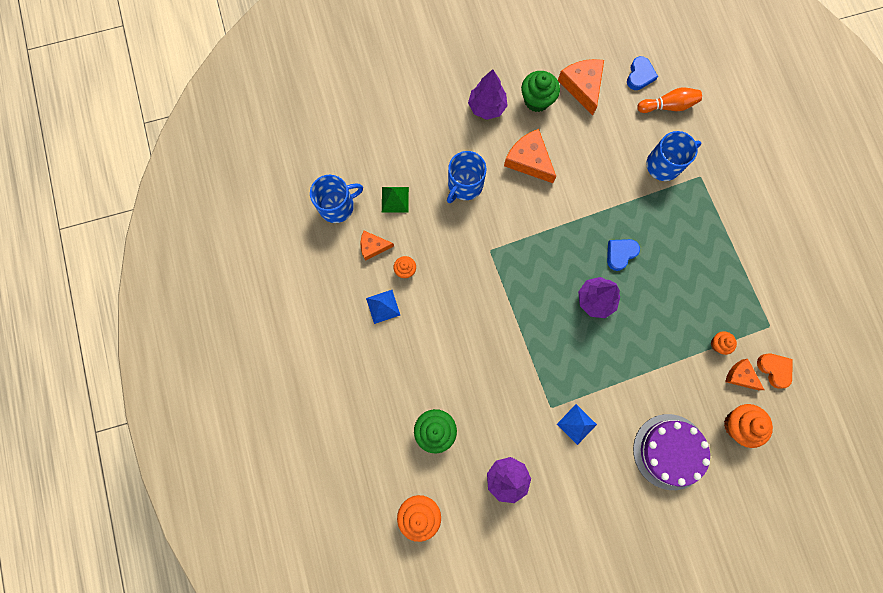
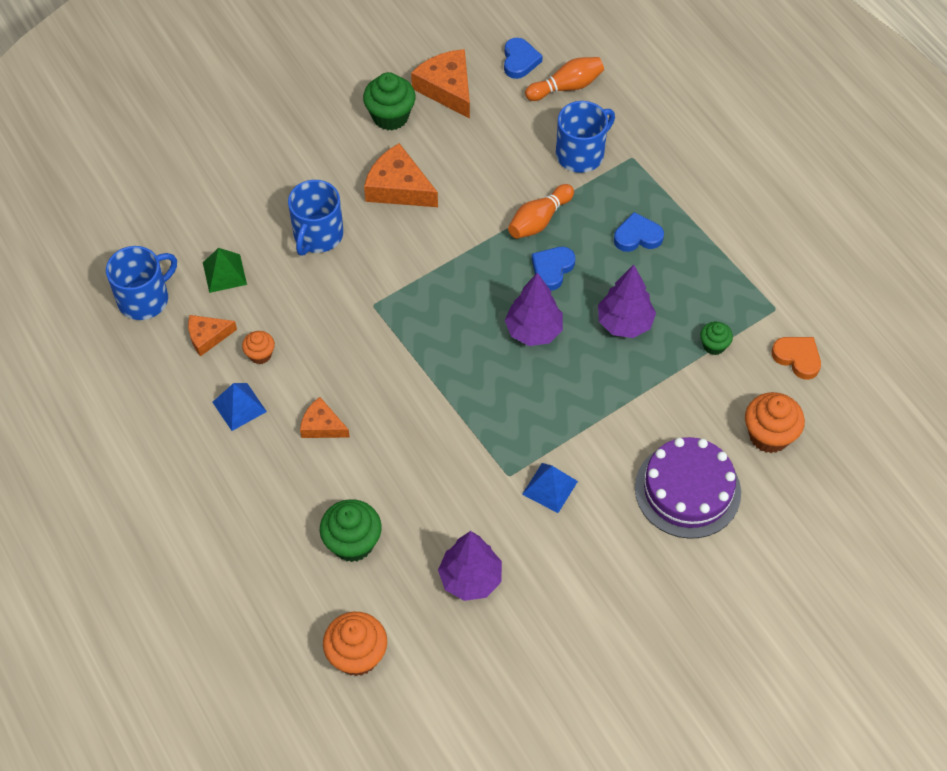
camera: 15 degrees left, 20 degrees down
(487, 107) = (324, 138): purple tree -> purple tree (624, 323)
(621, 212) = (539, 220): none -> orange bowling pin
(687, 242) = (637, 236): none -> blue heart
(718, 344) = (714, 345): orange cupcake -> green cupcake
(740, 376) = (755, 376): orange cheese -> orange cheese (322, 425)

